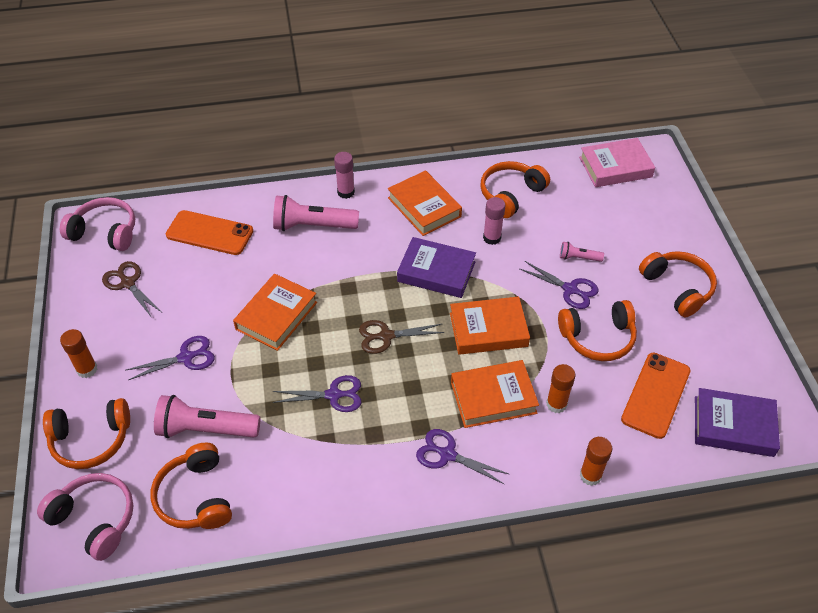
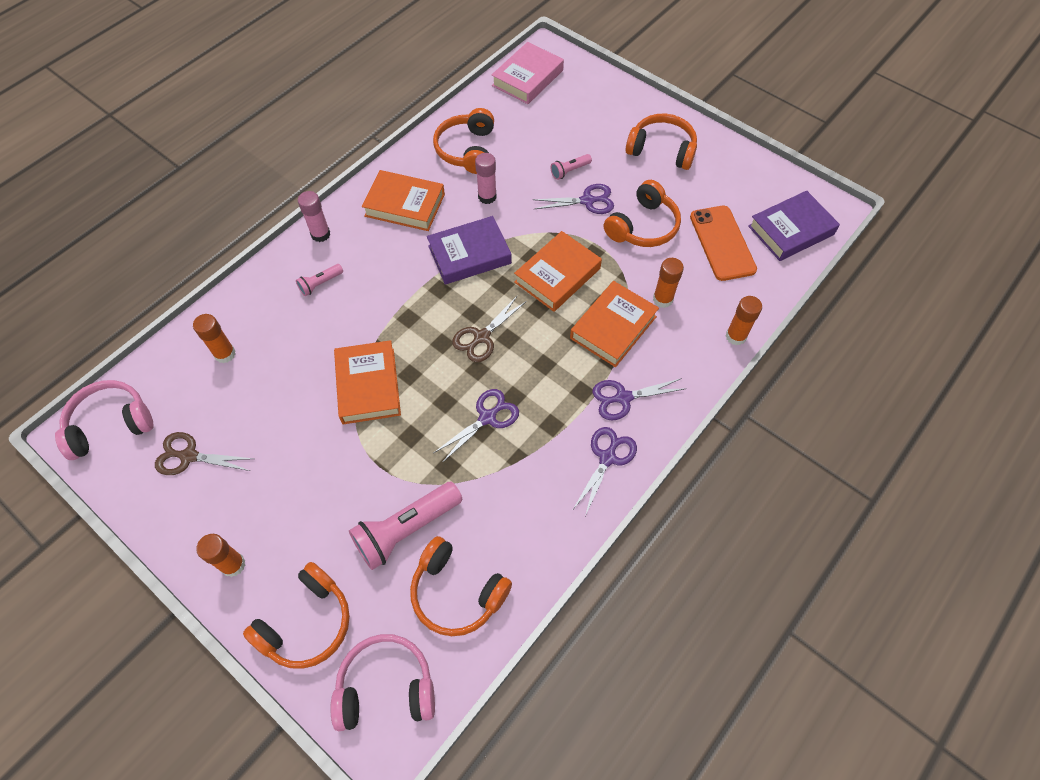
camera: 40 degrees left, 10 degrees up
(186, 357) = (321, 482): purple scissors -> purple scissors (607, 458)
(210, 233) = (225, 354): orange phone -> orange glue stick
(312, 226) = (320, 284): pink flashlight -> pink flashlight, size x0.49

